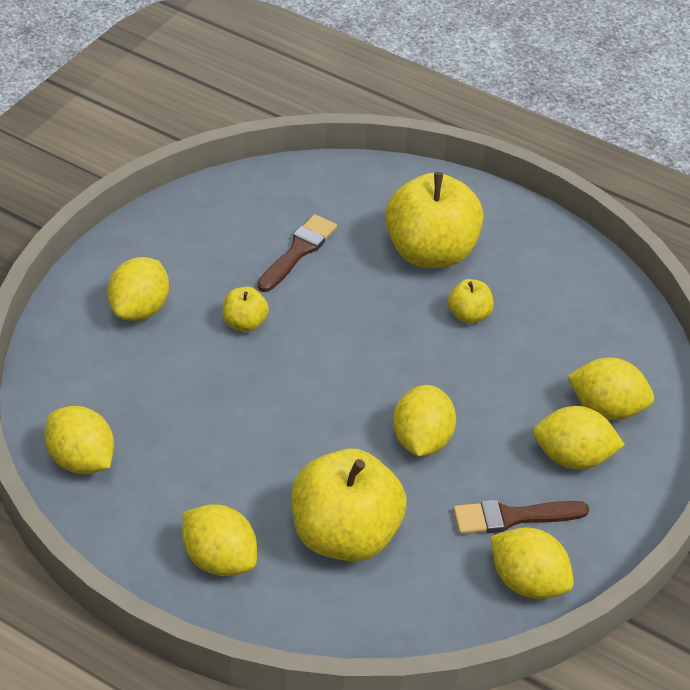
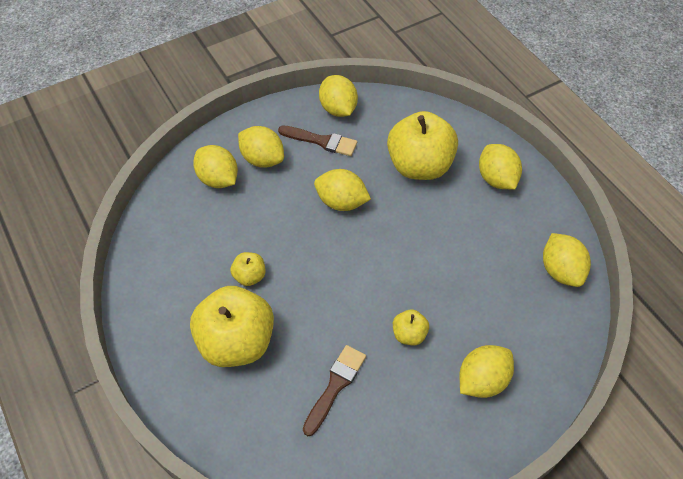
camera: 150 degrees left, 10 degrees up
(298, 251) = (335, 386): brown brush -> brown brush turned 150 degrees clockwise
(422, 440) = (341, 202): yellow lemon -> yellow lemon turned 75 degrees clockwise

